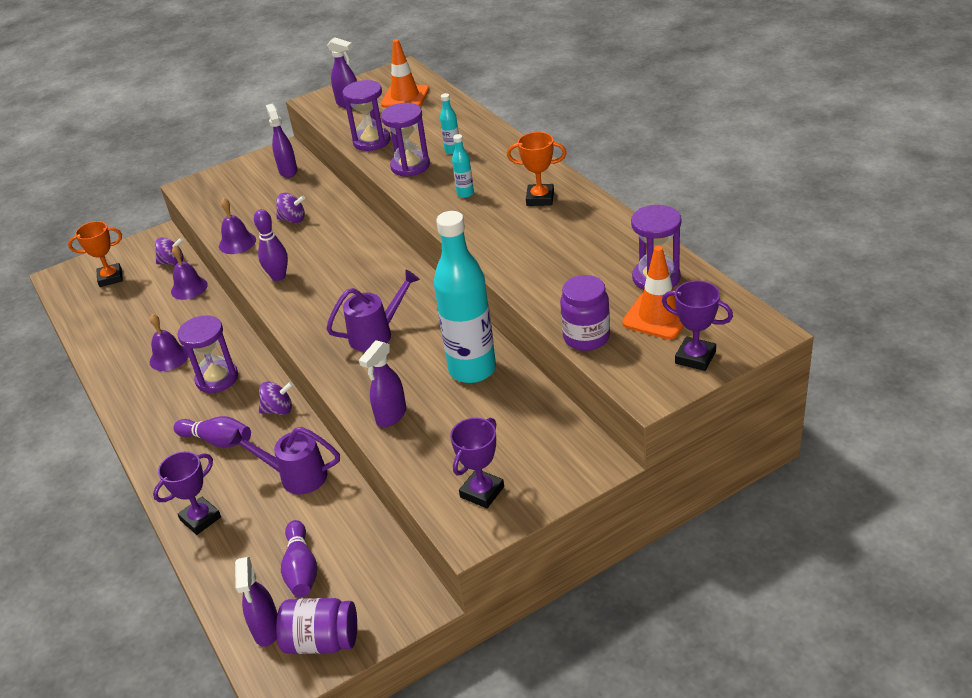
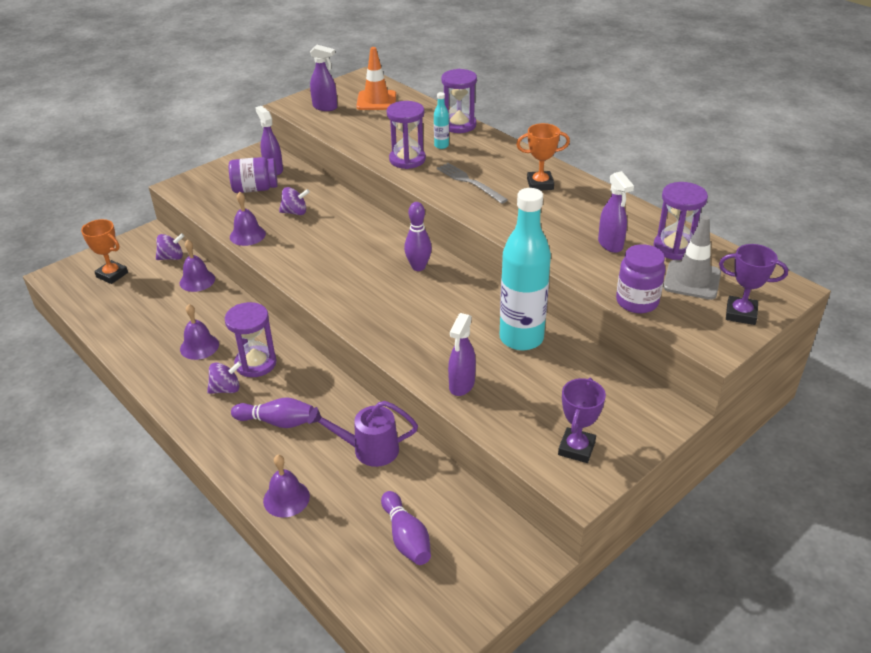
camera: 15 degrees left, 0 degrees up
(110, 278) = (112, 275): orange trophy -> orange trophy turned 60 degrees clockwise
(200, 519) = (286, 498): purple trophy -> purple bell
(267, 630) = (393, 601): purple spray bottle -> purple spray bottle (610, 244)
(278, 276) = (301, 264): purple bowling pin -> purple bowling pin (418, 267)
(278, 410) = (328, 388): purple spinning top -> purple spinning top (226, 389)
(322, 641) = (452, 605): purple jar -> purple jar (255, 189)
(372, 141) = (361, 139): purple hourglass -> purple hourglass (459, 125)
(377, 334) = (417, 311): purple watering can -> none
(465, 194) = (469, 182): turquoise bottle -> grey fork
(658, 316) = (692, 280): orange traffic cone -> grey traffic cone

